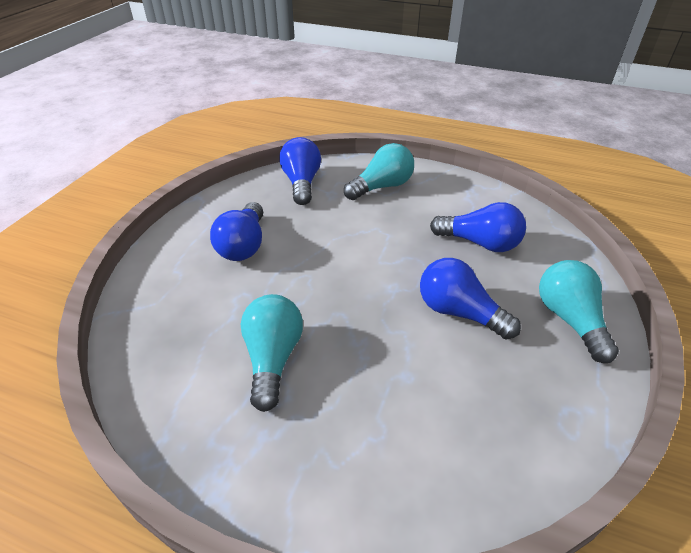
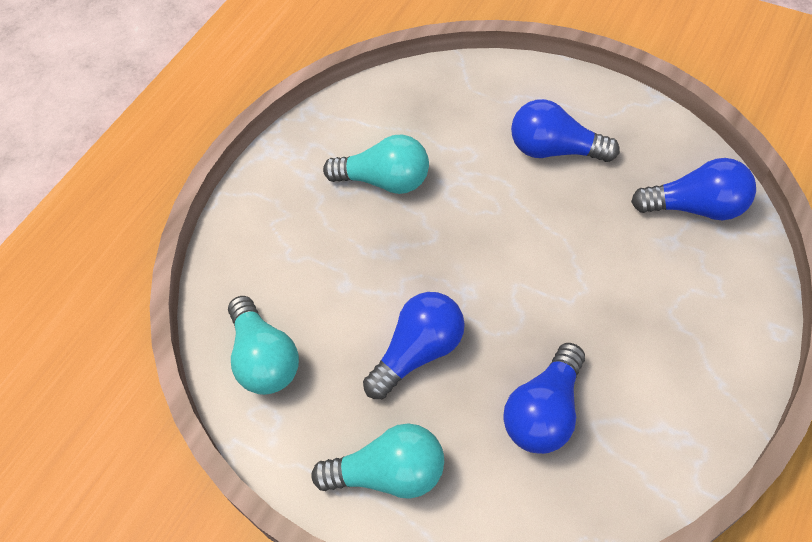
camera: 105 degrees right, 15 degrees up
(382, 187) = (690, 308): turquoise light bulb -> turquoise light bulb (265, 358)

